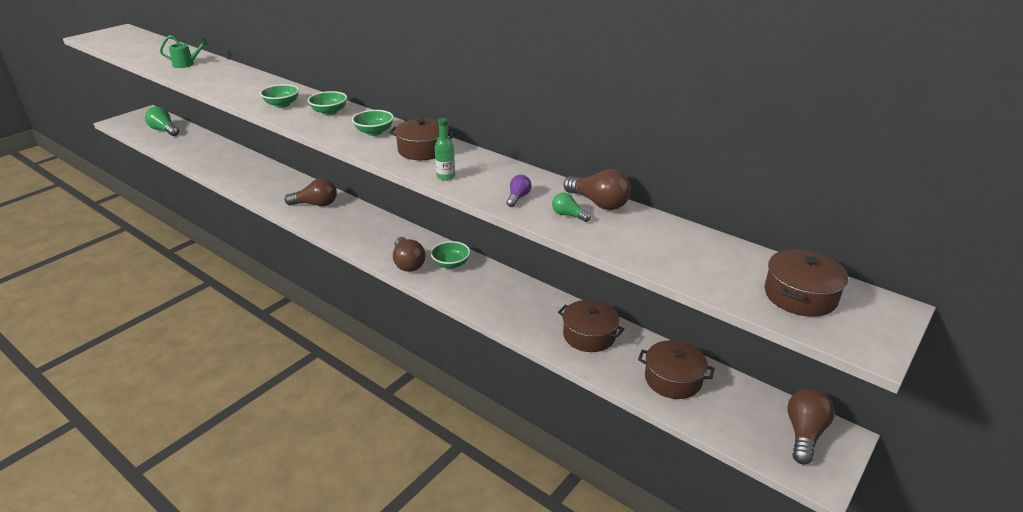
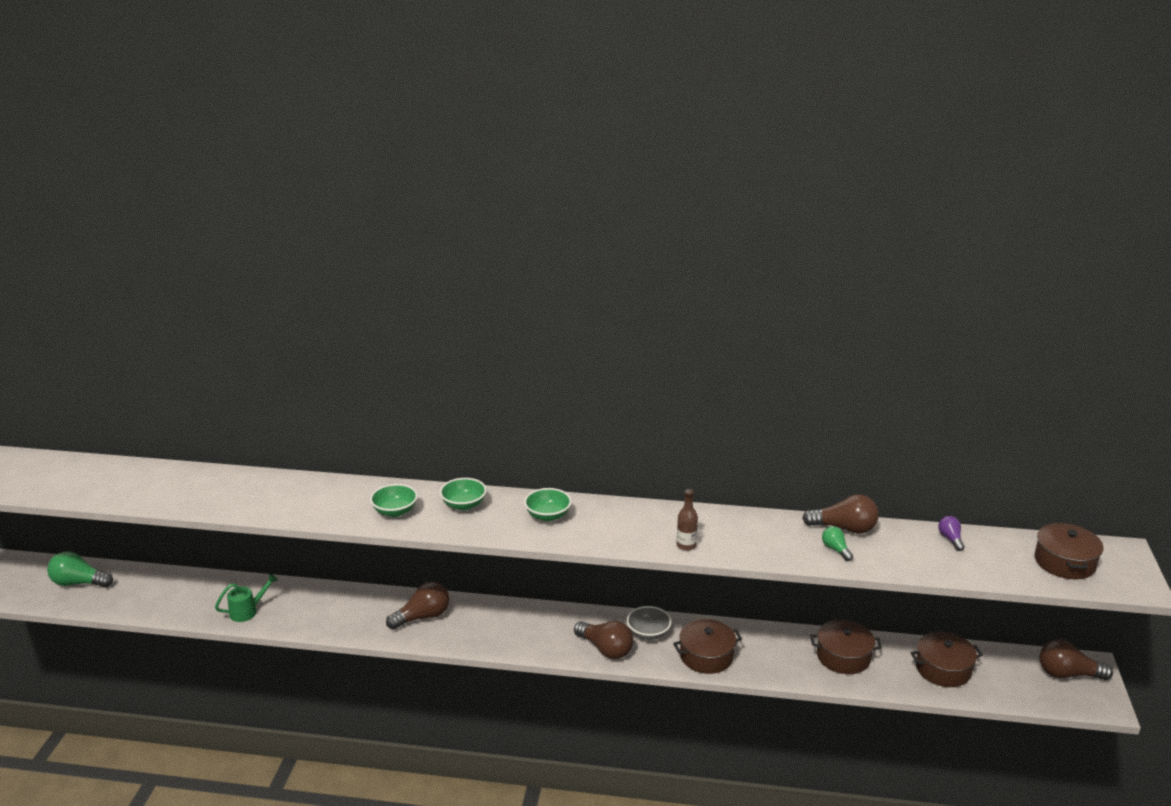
camera: 30 degrees left, 5 degrees down
(186, 64) = (179, 488): green watering can -> green watering can (247, 611)
(423, 150) = (625, 522): brown pot -> brown pot (706, 656)
(445, 177) = (686, 545): green bottle -> brown bottle
(451, 264) = (648, 633): green bowl -> grey bowl
(518, 197) = (775, 546): purple light bulb -> purple light bulb (950, 539)
(568, 215) = (836, 549): green light bulb -> green light bulb turned 60 degrees clockwise
(804, 434) = (1067, 674): brown light bulb -> brown light bulb turned 75 degrees counterclockwise

